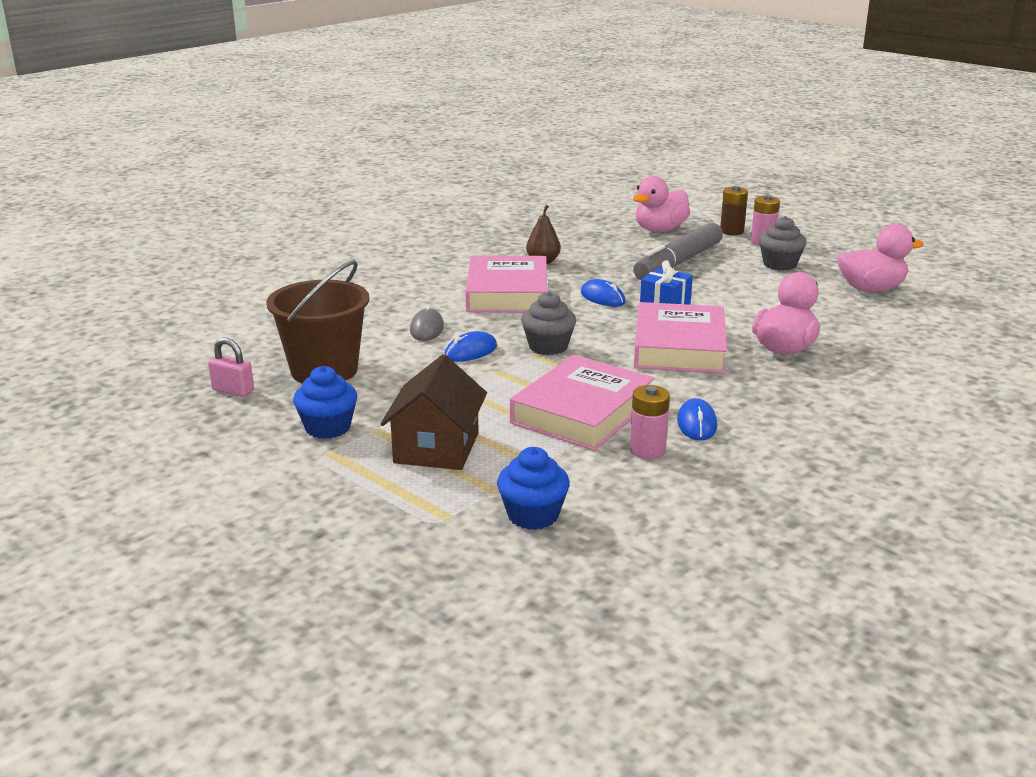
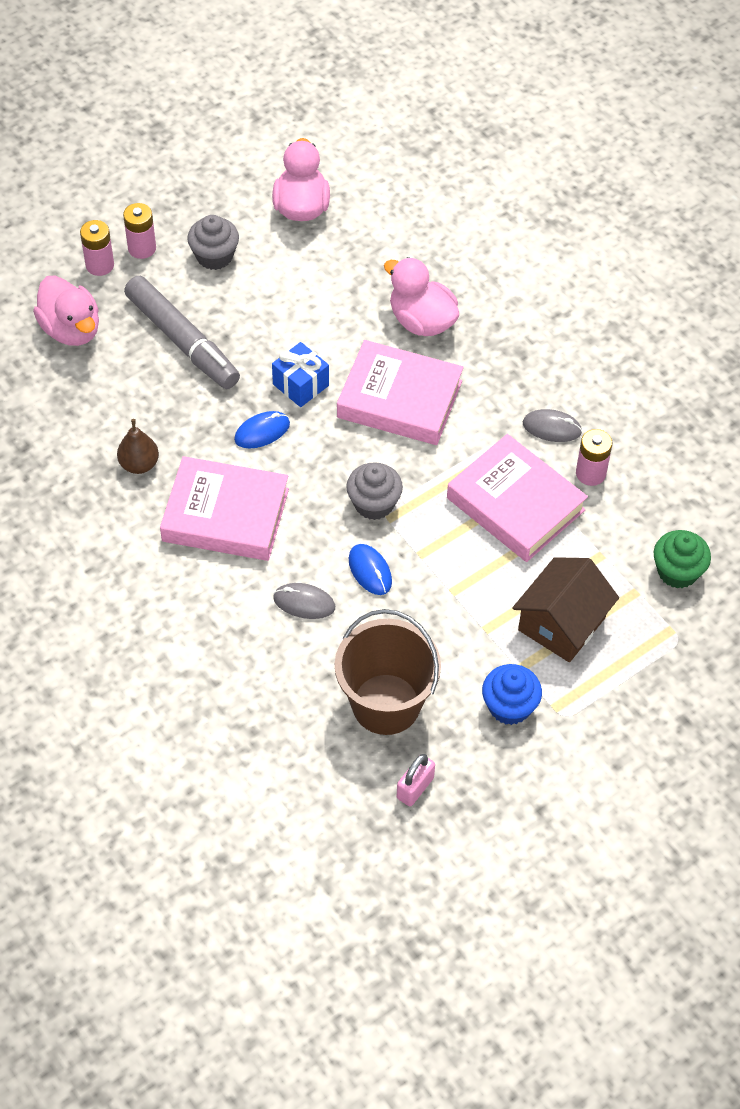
camera: 80 degrees left, 30 degrees up
(436, 448) = (561, 624): brown house -> brown house turned 75 degrees counterclockwise
(533, 515) = (677, 571): blue cupcake -> green cupcake
(697, 424) = (552, 428): blue mouse -> grey mouse
(731, 231) = (100, 265): brown battery -> pink battery

